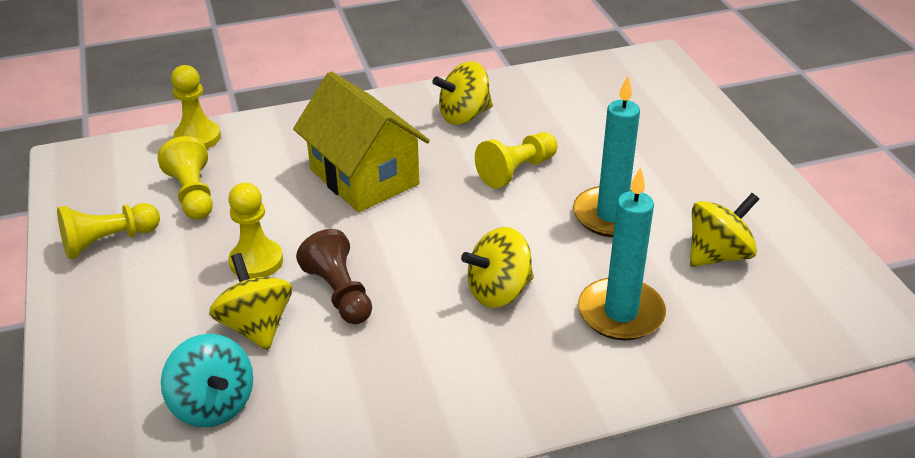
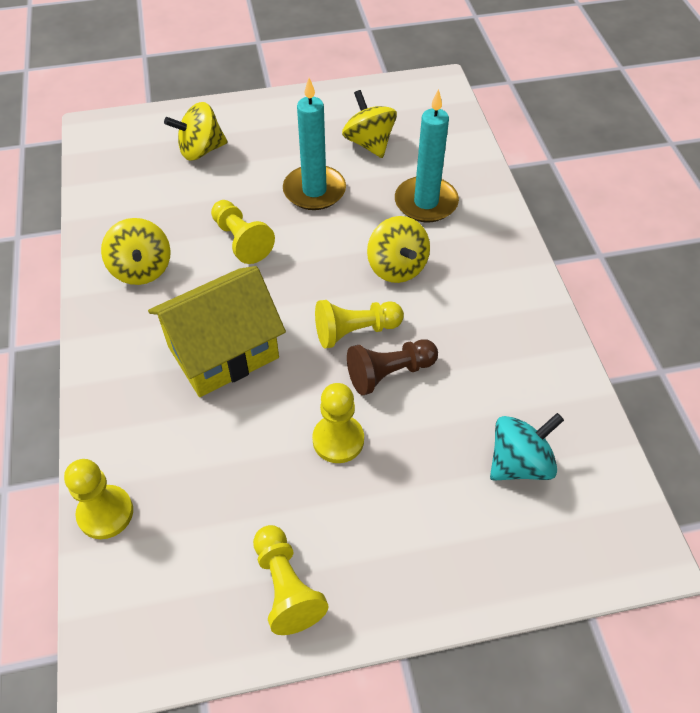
camera: 85 degrees left, 15 degrees up
(193, 194) = (217, 507): yellow pawn -> yellow pawn (355, 331)
(256, 326) = (427, 435): yellow spinning top -> yellow spinning top (201, 150)

